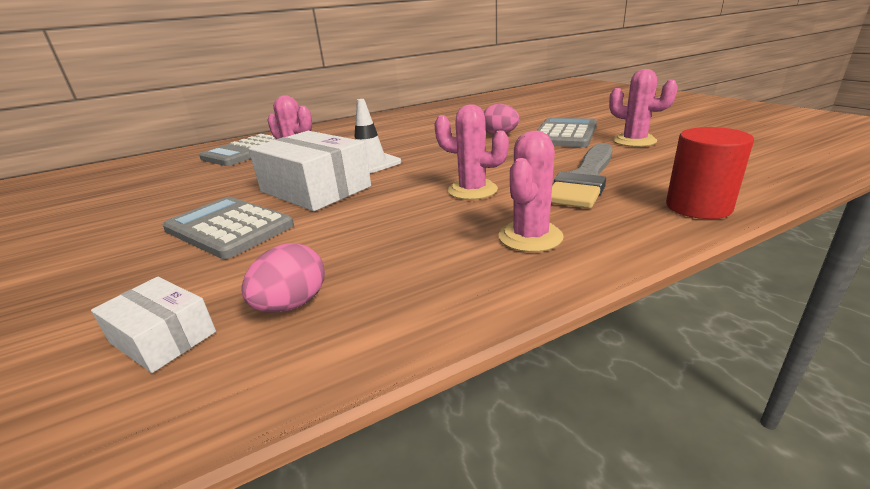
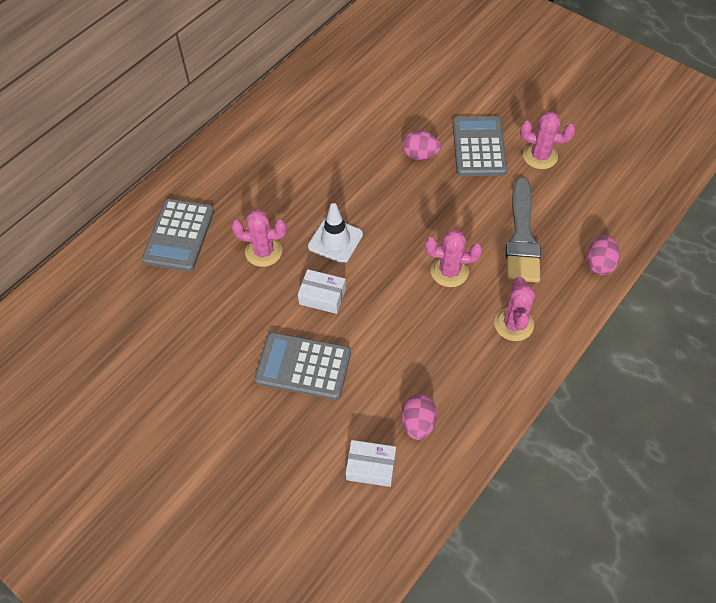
camera: 25 degrees left, 30 degrees up
(315, 189) = (322, 296): white box -> white box, size x0.52
(698, 207) = (599, 264): red cylinder -> pink egg

